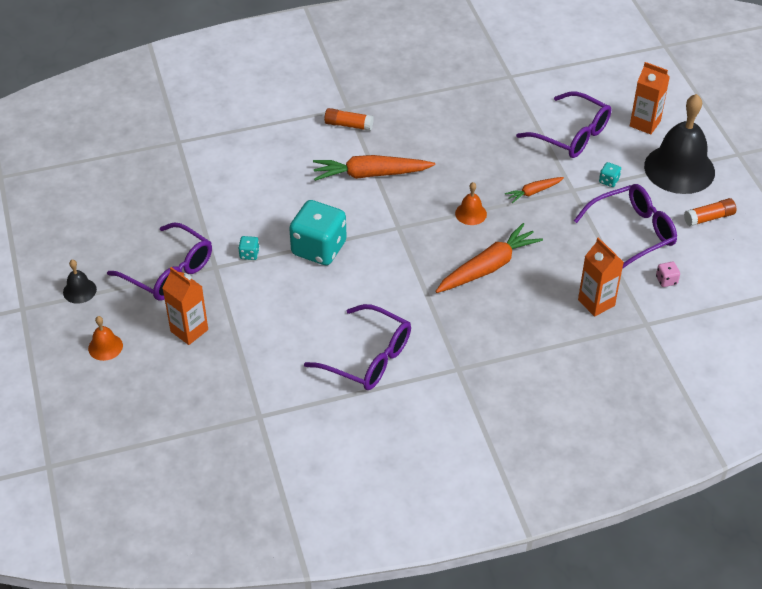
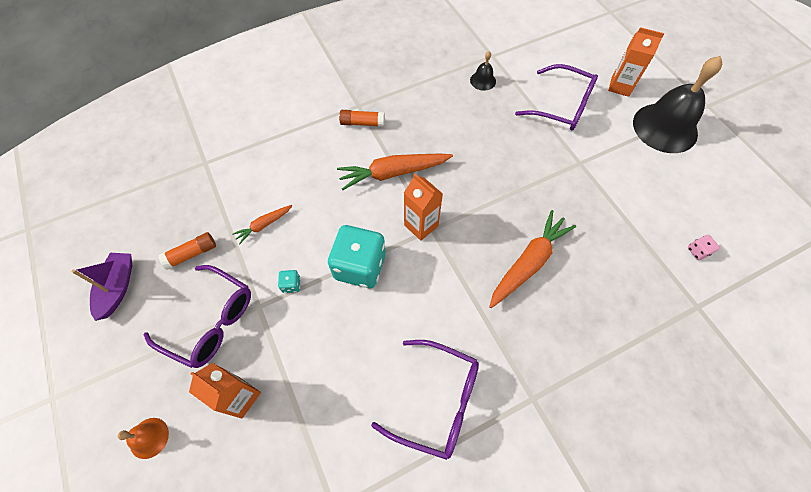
camera: 10 degrees left, 15 degrees up
(79, 290) = (116, 362): black bell -> black bell (483, 80)
(84, 235) = (118, 287): none -> purple boat
(471, 213) = (496, 203): orange bell -> none
(533, 192) = (546, 170): orange carrot -> orange carrot (264, 225)
(596, 303) = (642, 289): orange carton -> orange carton (421, 225)
(608, 181) = (609, 149): turquoise dice -> none
(632, 233) = (648, 202): purple glasses -> none
(709, 218) = (709, 175): orange glue stick -> orange glue stick (191, 254)

